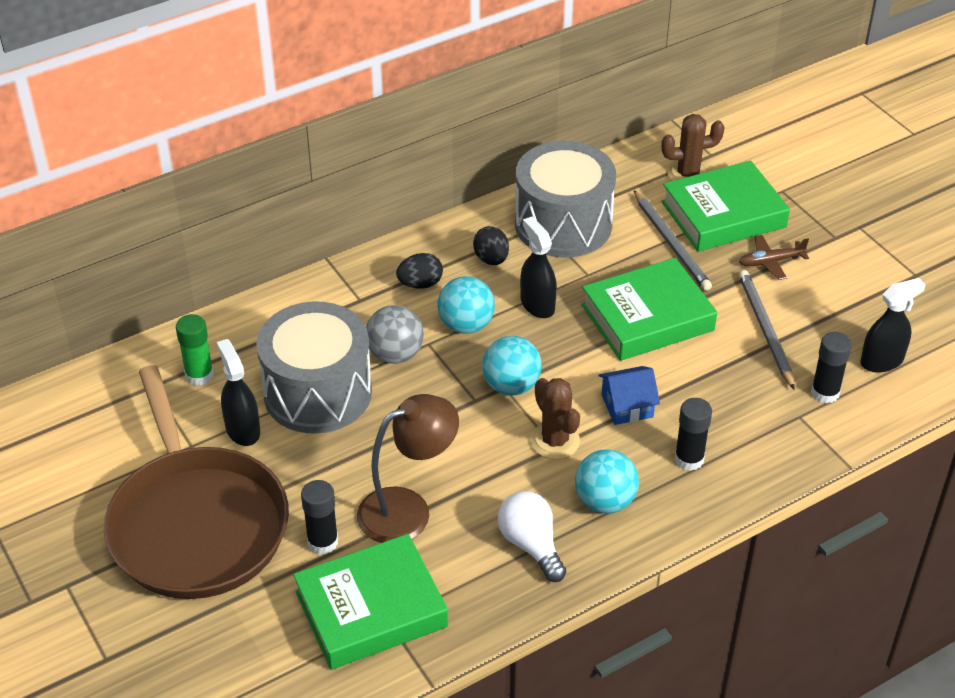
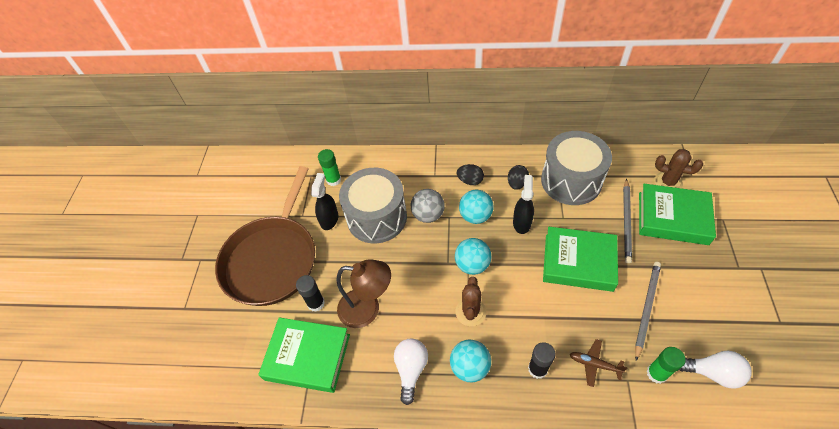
camera: 40 degrees right, 10 degrees up
(627, 406) = (526, 312): blue house -> none
(770, 262) = (682, 263): brown plane -> brown plane (594, 364)
(825, 393) = (656, 373): black glue stick -> green glue stick
(882, 361) = (712, 373): black spray bottle -> white light bulb

